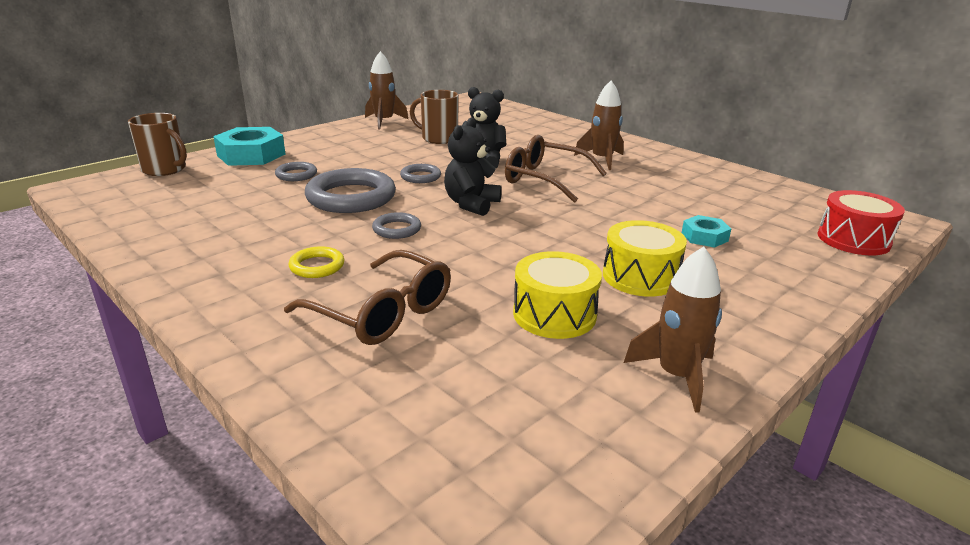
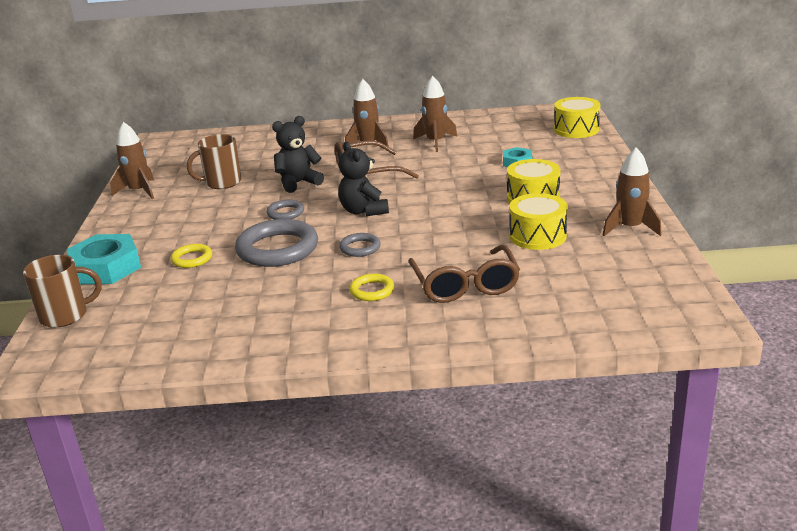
camera: 45 degrees left, 0 degrees up
(296, 175) = (192, 259): grey ring -> yellow ring
(382, 312) = (465, 285): brown glasses -> brown glasses turned 90 degrees clockwise
(665, 183) = (435, 142): none -> brown rocket
(853, 240) = (576, 129): red drum -> yellow drum

